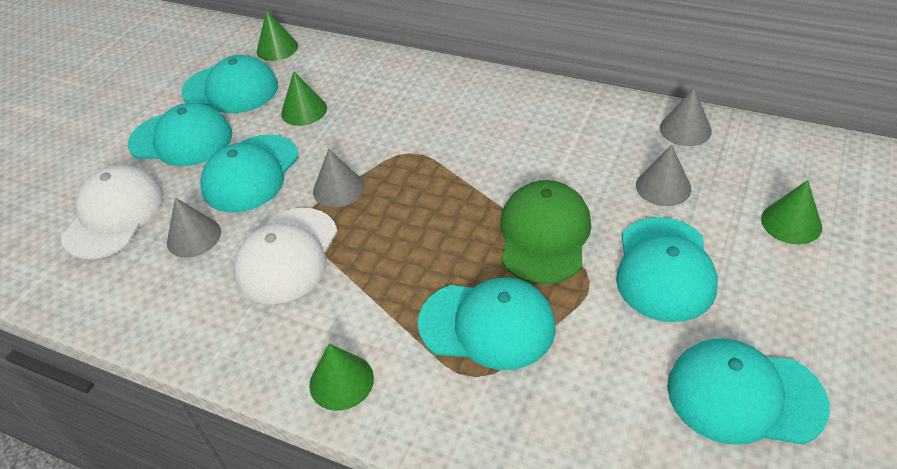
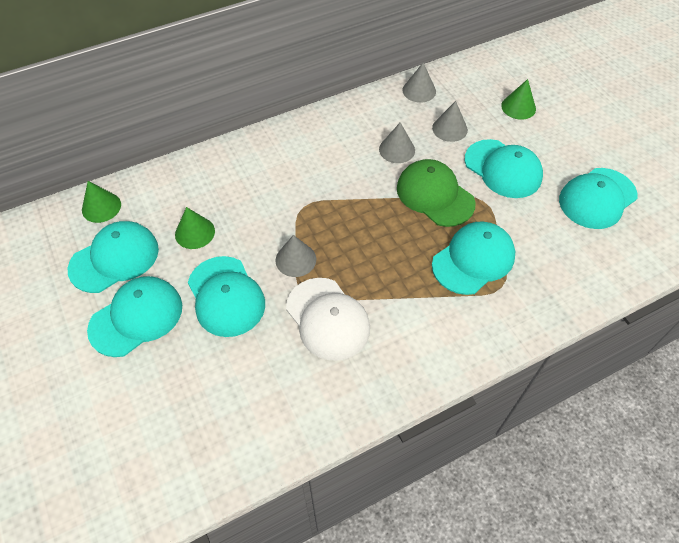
camera: 55 degrees left, 10 degrees up
(114, 215) = (175, 400): white cap -> none
(194, 237) = (254, 361): grey cone -> grey cone (397, 149)
(341, 381) = (453, 347): green cone -> none

